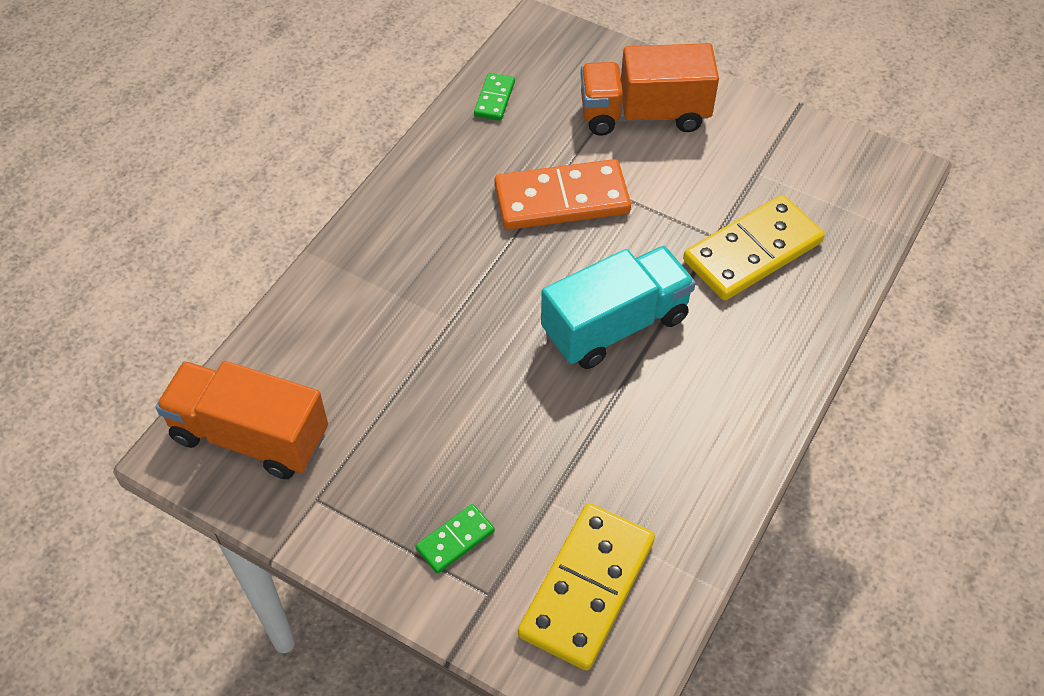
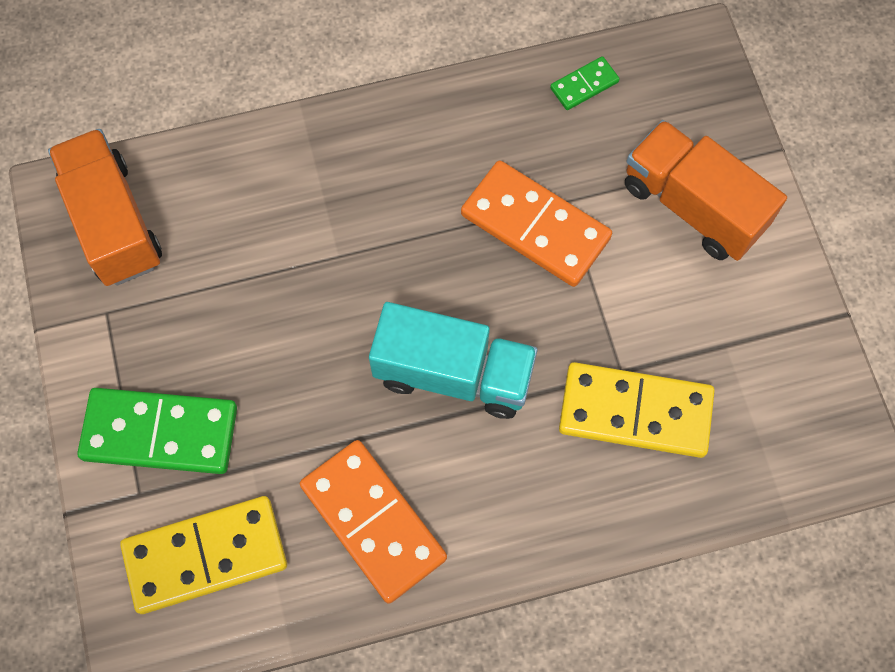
camera: 45 degrees right, 15 degrees up
(455, 540) = (160, 432): green domino -> green domino, size x2.09
(674, 459) = (373, 522): none -> orange domino

